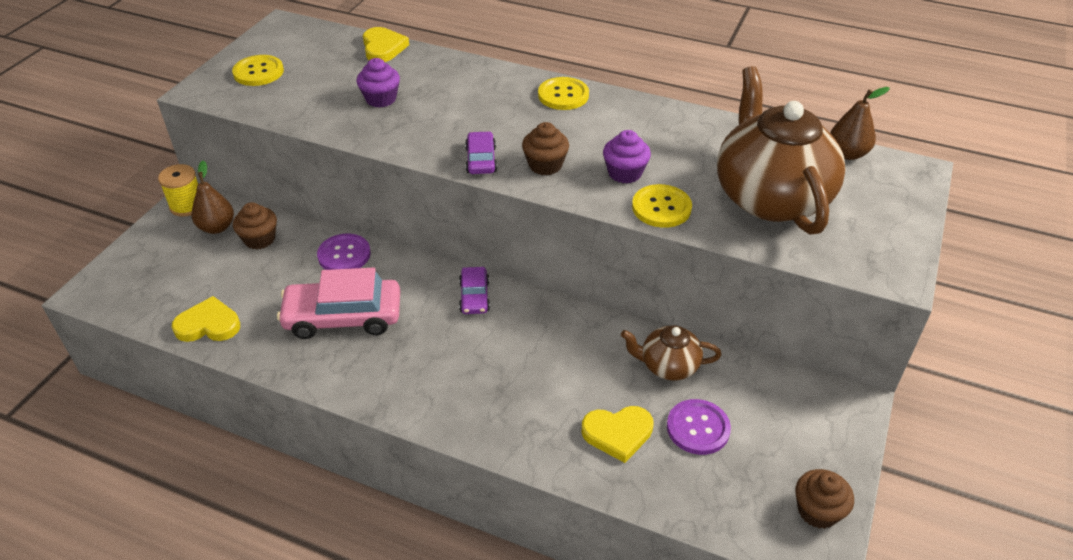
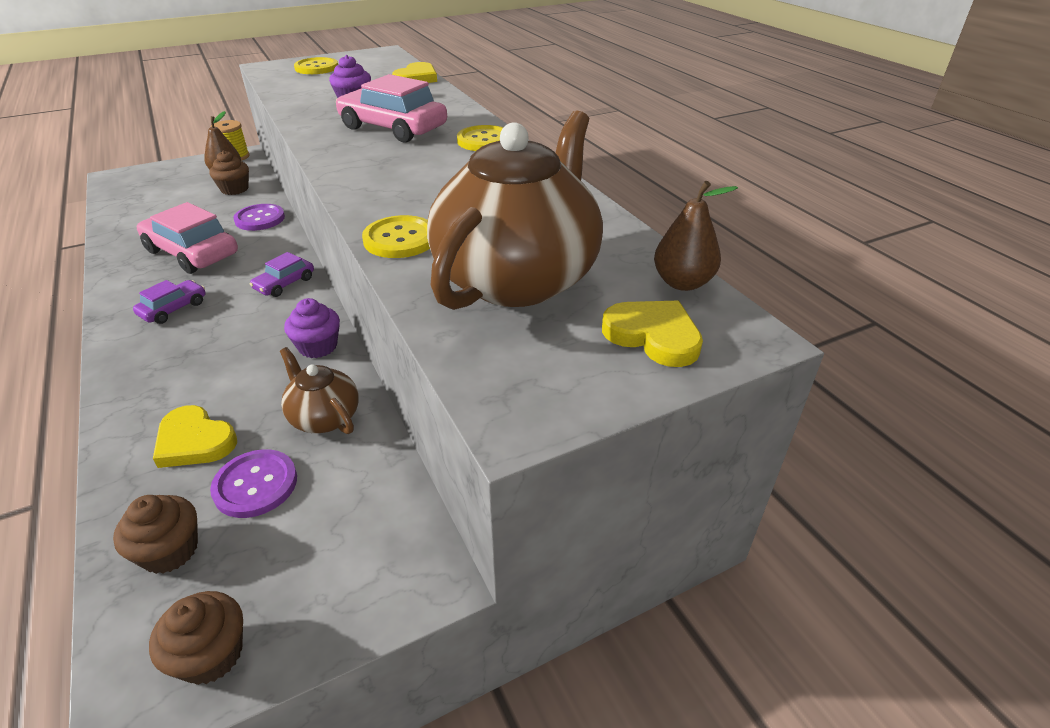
camera: 40 degrees right, 5 degrees down
(208, 325) = (126, 219): yellow heart -> yellow heart (653, 336)
(472, 114) = (393, 128): none -> pink car
(481, 160) = (338, 154): purple car -> purple car (173, 309)
(545, 165) = (374, 174): brown cupcake -> brown cupcake (170, 551)
(625, 173) = (423, 204): purple cupcake -> purple cupcake (318, 346)

